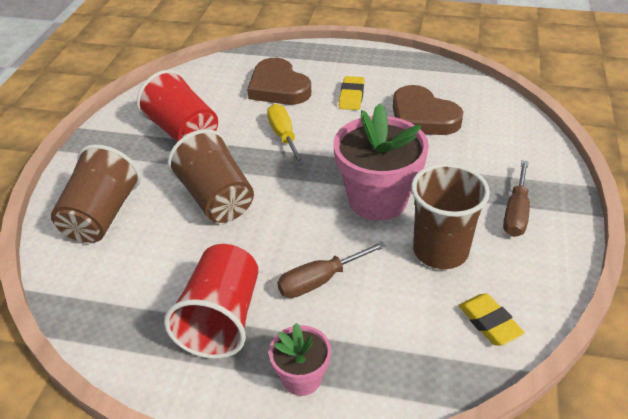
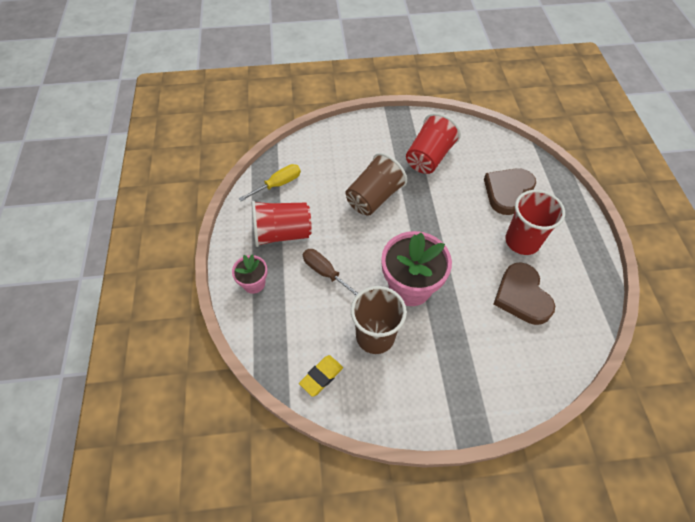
camera: 70 degrees right, 15 degrees up
(102, 216) = (338, 150): brown cup -> none
(284, 136) = (452, 213): yellow screwdriver -> yellow screwdriver (278, 184)
(351, 96) = (522, 241): yellow eraser -> red cup
(422, 117) = (521, 296): brown heart -> brown heart turned 45 degrees counterclockwise
(516, 212) = (434, 382): brown screwdriver -> none

